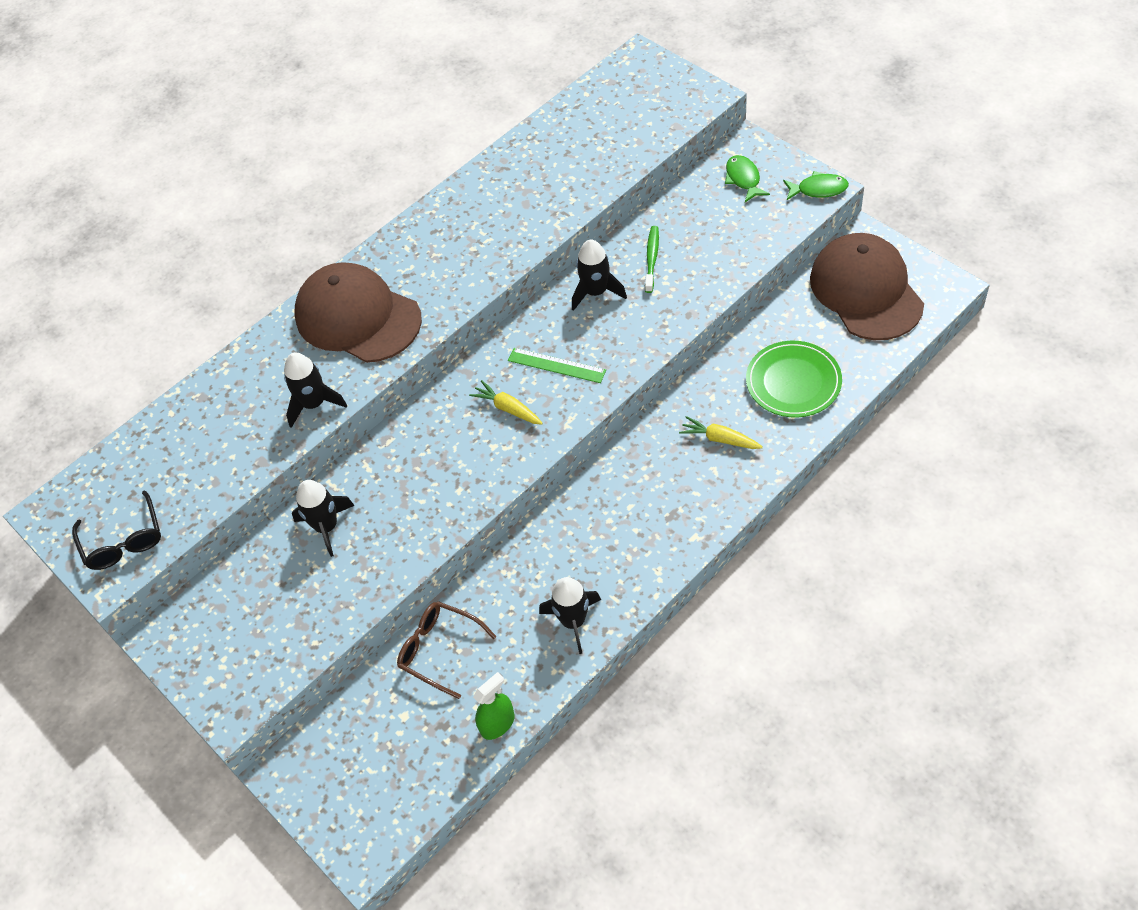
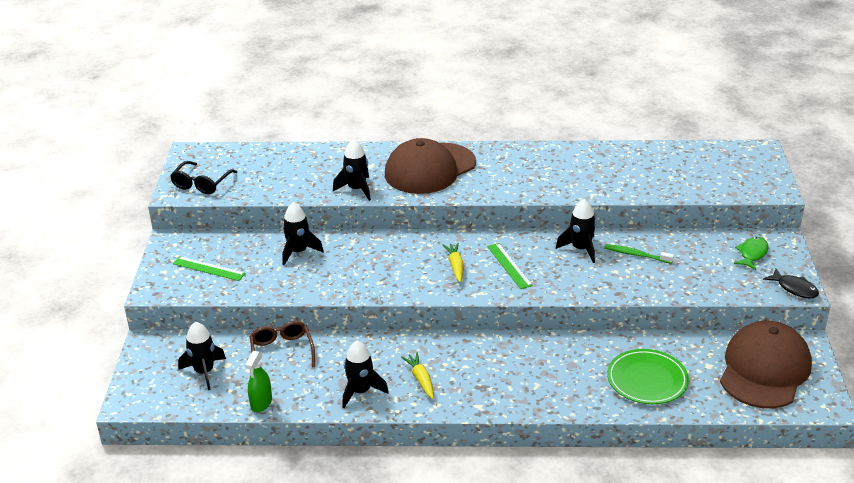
camera: 40 degrees right, 20 degrees down
(256, 632) = (208, 269): none -> green ruler
(358, 317) = (430, 169): brown cap -> brown cap turned 120 degrees counterclockwise
(392, 746) = (204, 372): none -> black rocket
(497, 724) = (261, 403): green spray bottle -> green spray bottle turned 105 degrees clockwise
(652, 259) = (636, 255): green toothbrush -> green toothbrush turned 120 degrees counterclockwise
(720, 439) = (561, 374): yellow carrot -> yellow carrot (421, 379)
(818, 189) = (794, 288): green fish -> black fish

